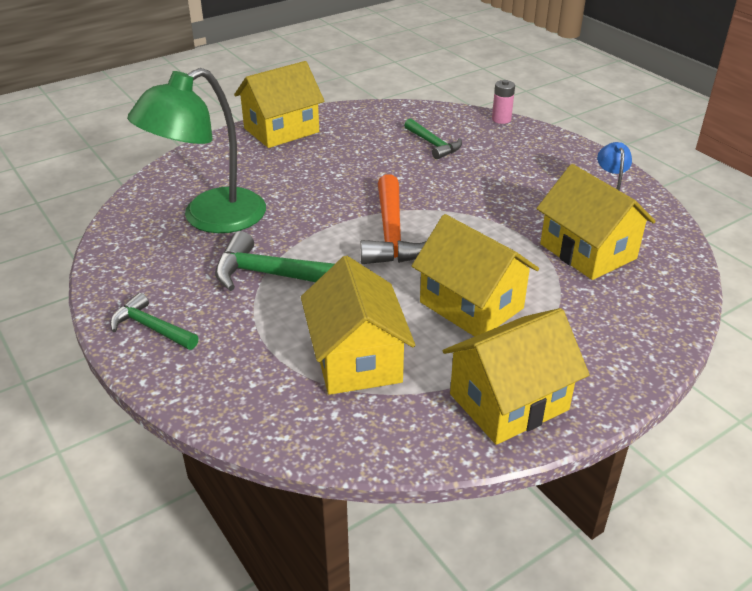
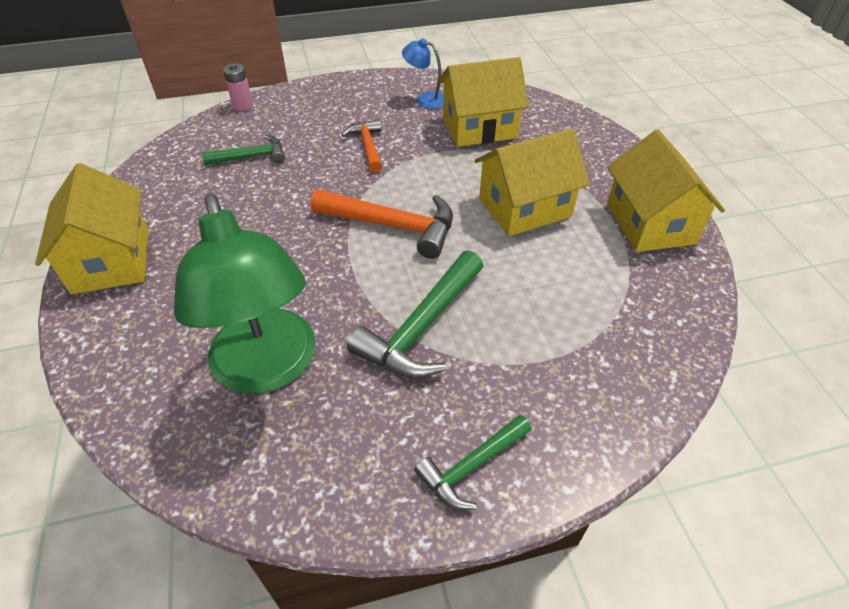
camera: 70 degrees left, 10 degrees up
(357, 359) = (577, 298): yellow house -> none
(496, 194) = (367, 146): none -> orange hammer

